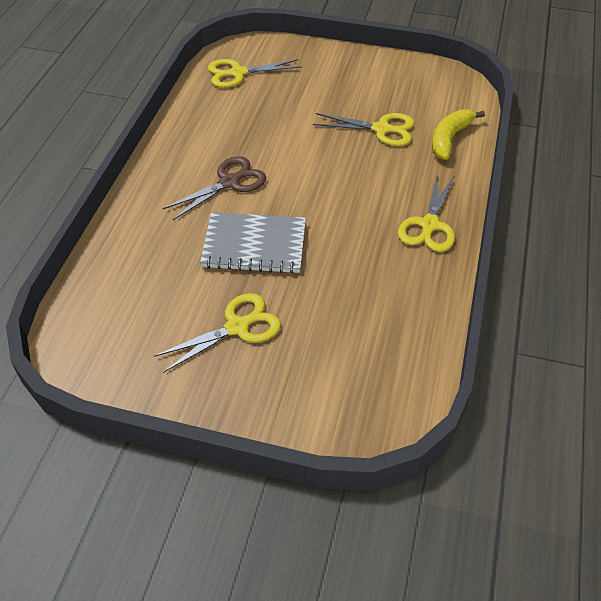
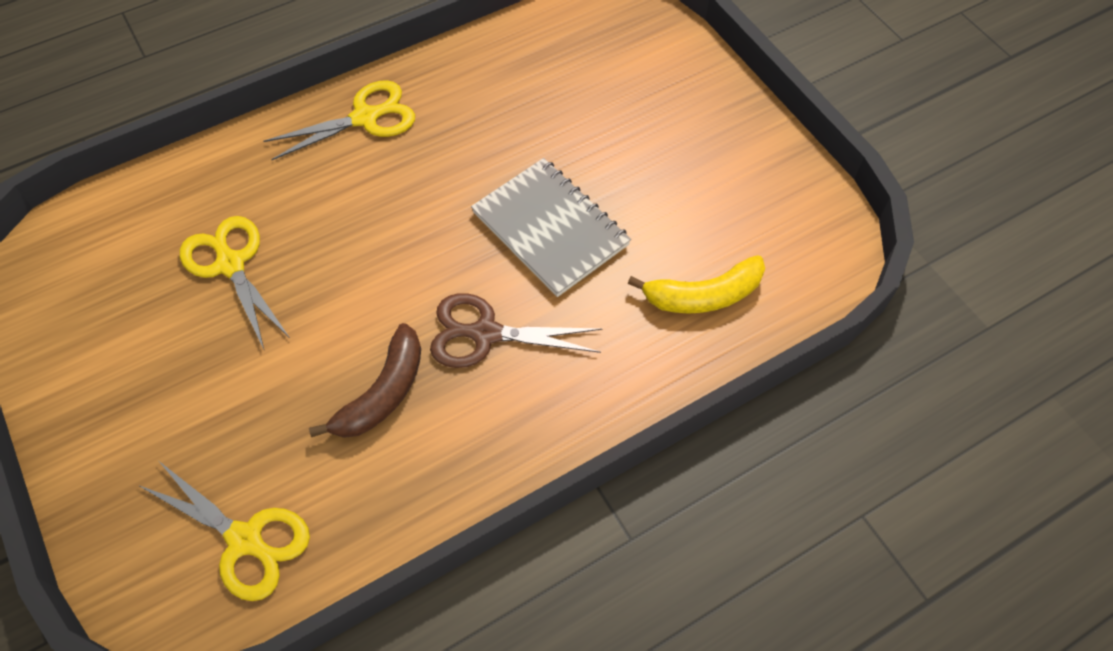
camera: 135 degrees left, 10 degrees up
(237, 327) = (655, 159): yellow scissors -> none
(247, 136) = (383, 393): none -> brown banana
(449, 139) = (190, 189): yellow banana -> yellow banana (703, 295)

